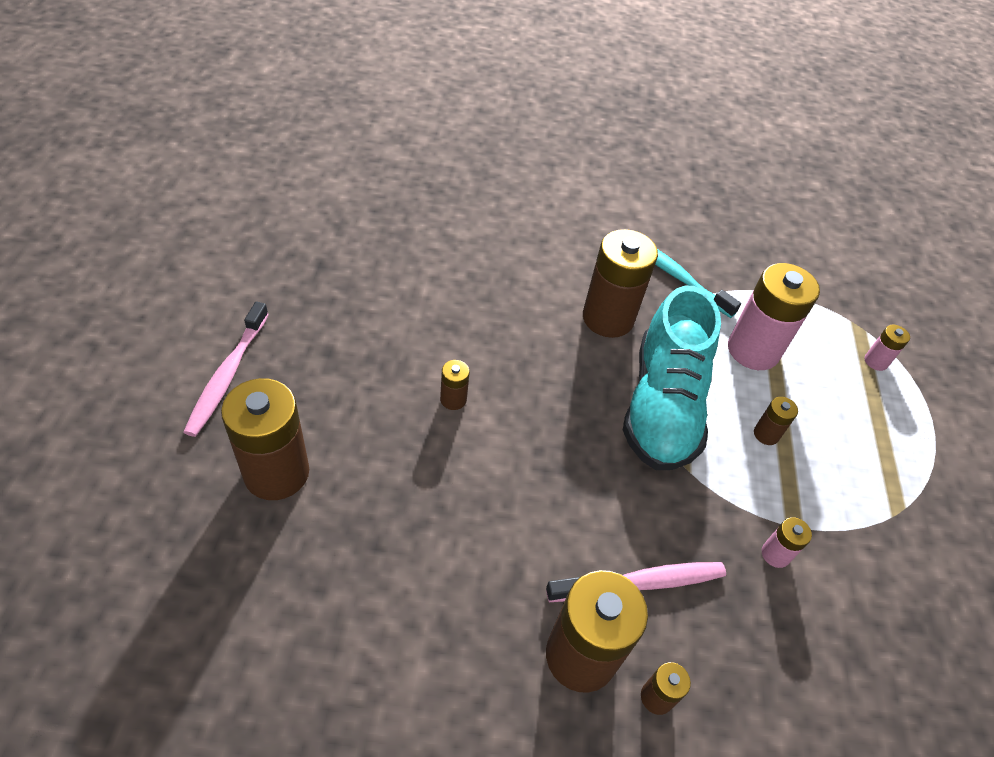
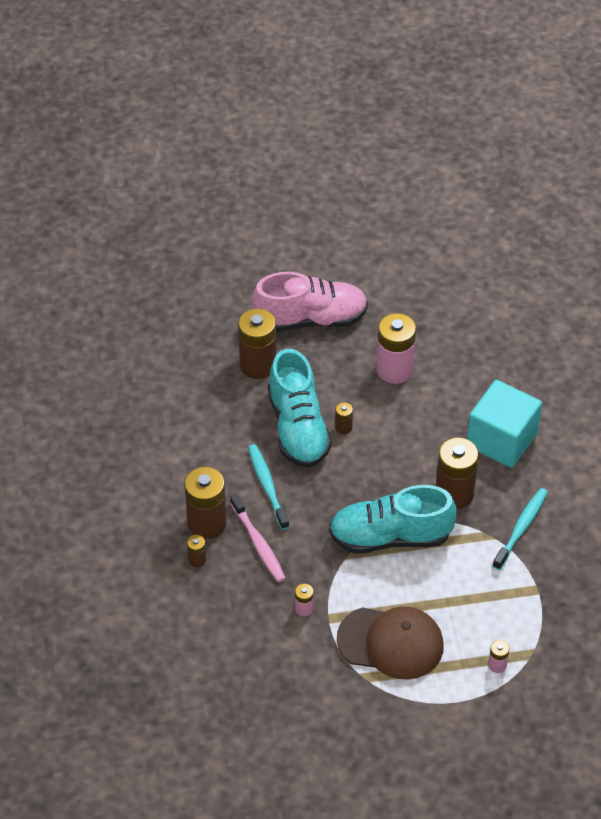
camera: 80 degrees right, 0 degrees up
(227, 375) = (310, 319): pink toothbrush -> pink shoe
(430, 456) = (298, 428): none -> turquoise shoe
(529, 534) = (267, 486): none -> turquoise toothbrush
(537, 249) = (501, 440): none -> turquoise cube
(753, 350) = (468, 585): pink battery -> pink battery (394, 370)
(766, 434) = (394, 598): brown battery -> none
(840, 461) = (391, 643): none -> brown cap

